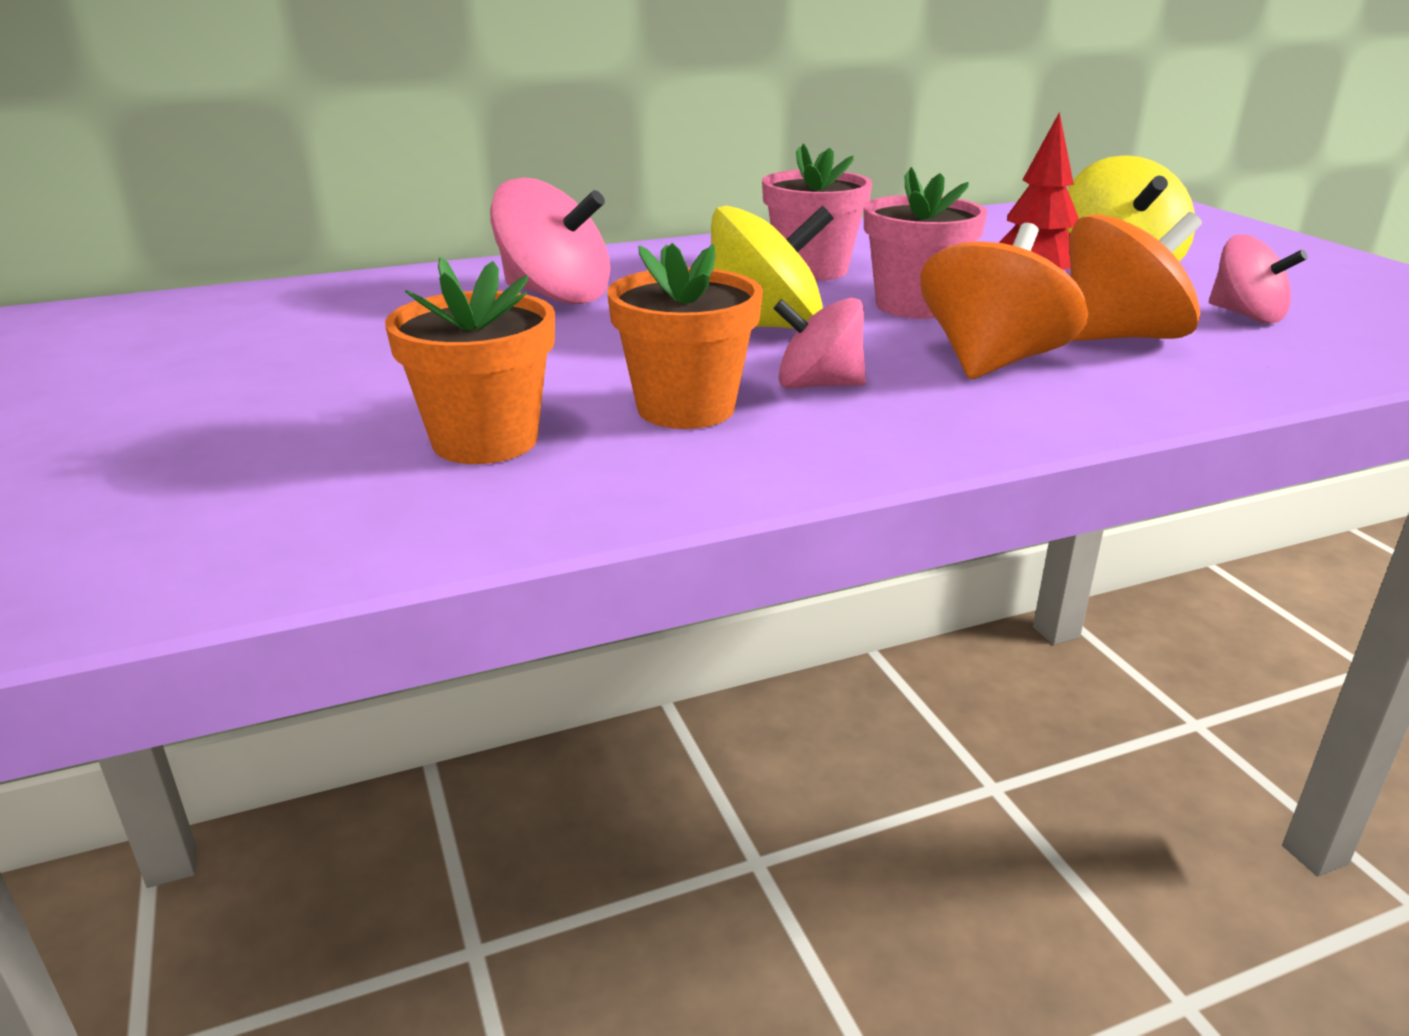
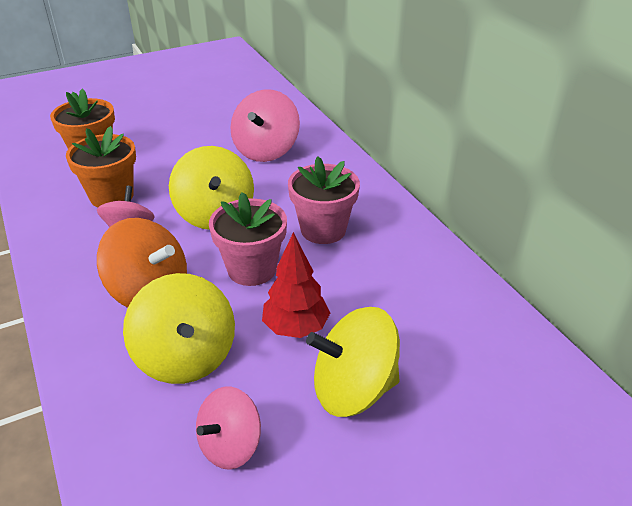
camera: 85 degrees right, 10 degrees up
(1119, 337) = (186, 356): orange spinning top -> yellow spinning top

